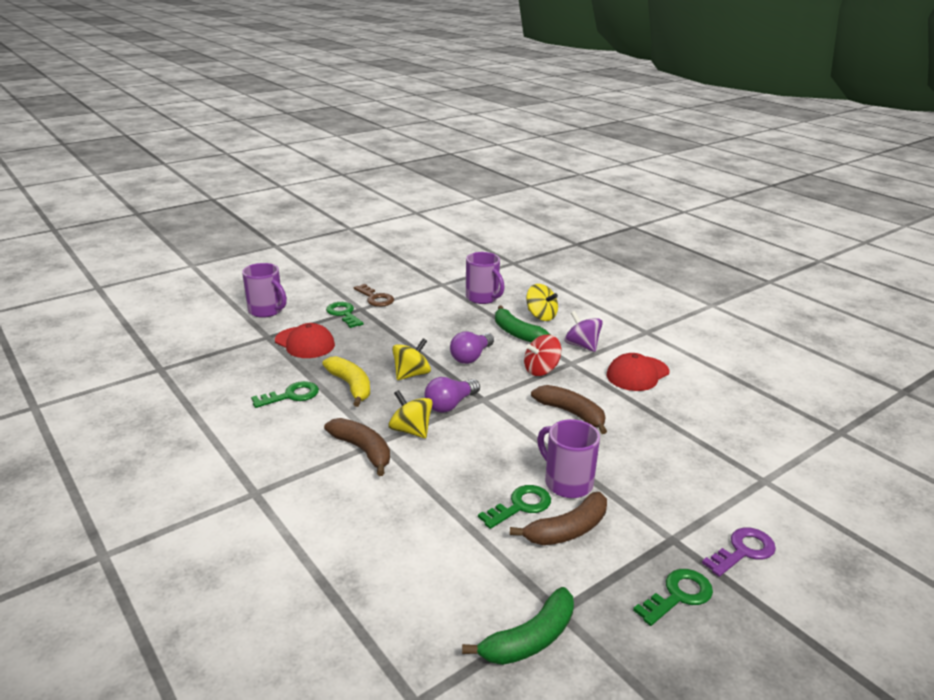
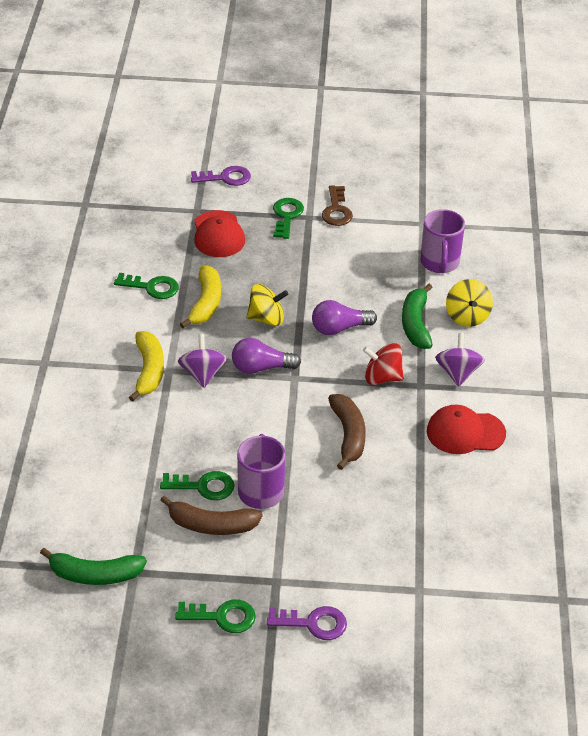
camera: 40 degrees right, 15 degrees up
(267, 311) = (225, 177): purple mug -> purple key
(362, 450) = (149, 370): brown banana -> yellow banana
(411, 430) = (203, 374): yellow spinning top -> purple spinning top

